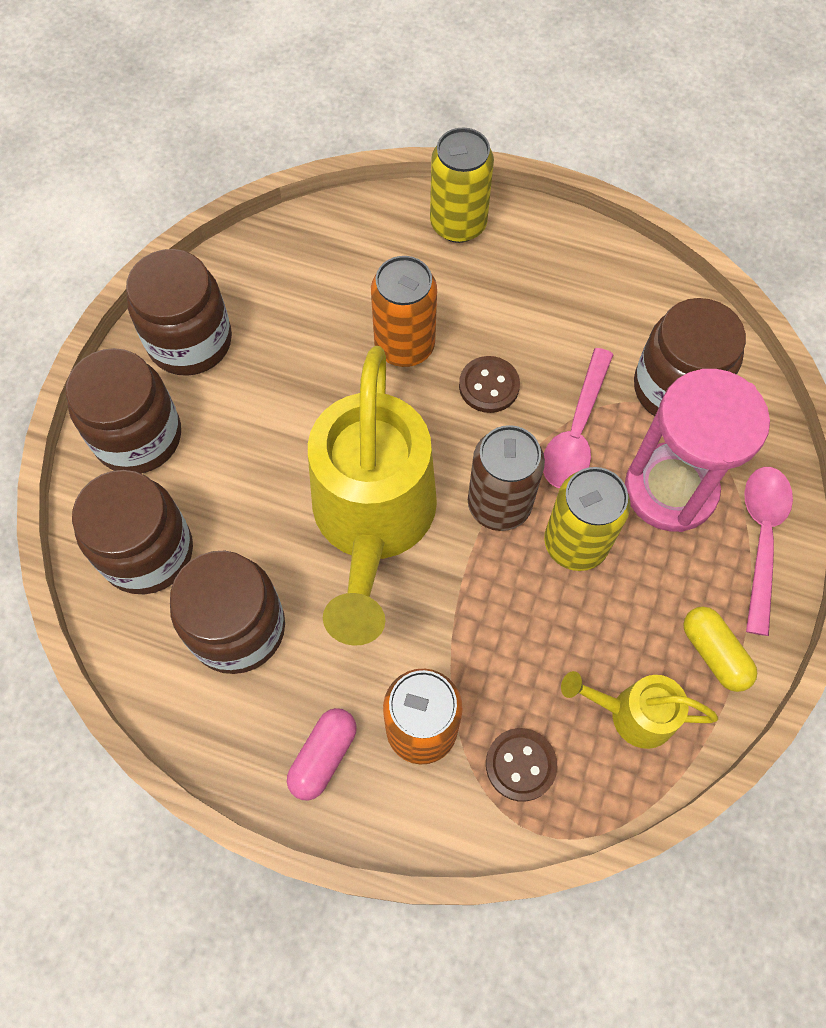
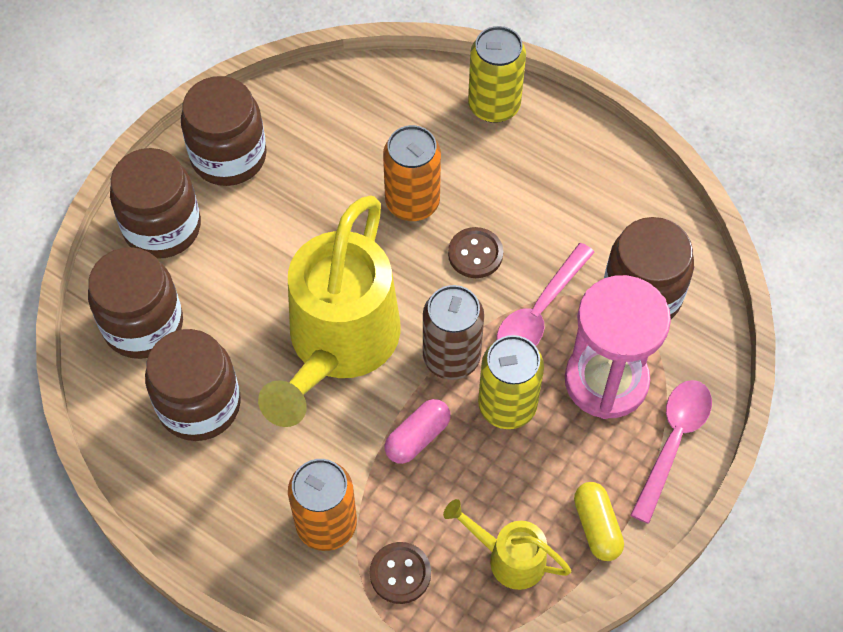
camera: 15 degrees right, 5 degrees down
(323, 756) = (239, 525): pink capsule -> pink capsule (417, 437)

